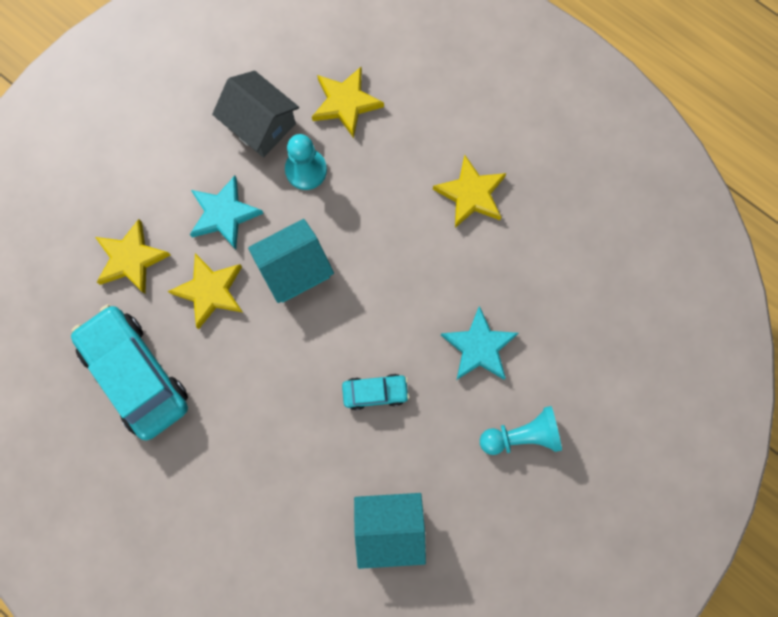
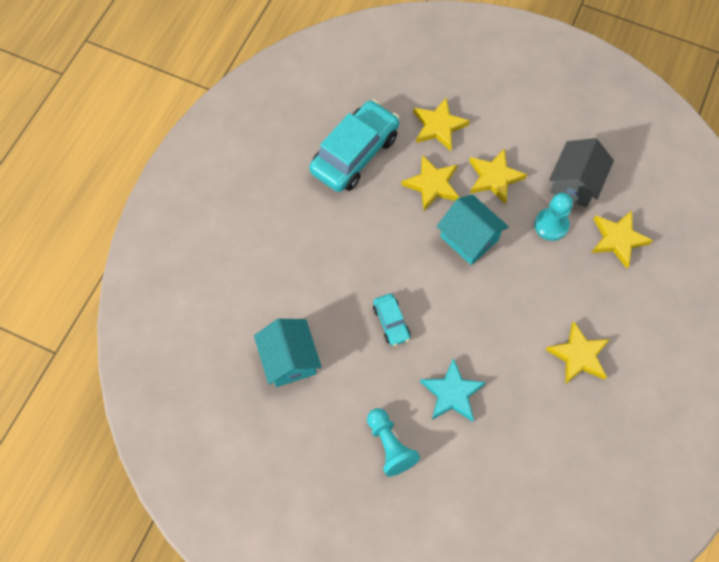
camera: 75 degrees right, 10 degrees down
(224, 214) = (494, 178): turquoise star -> yellow star

